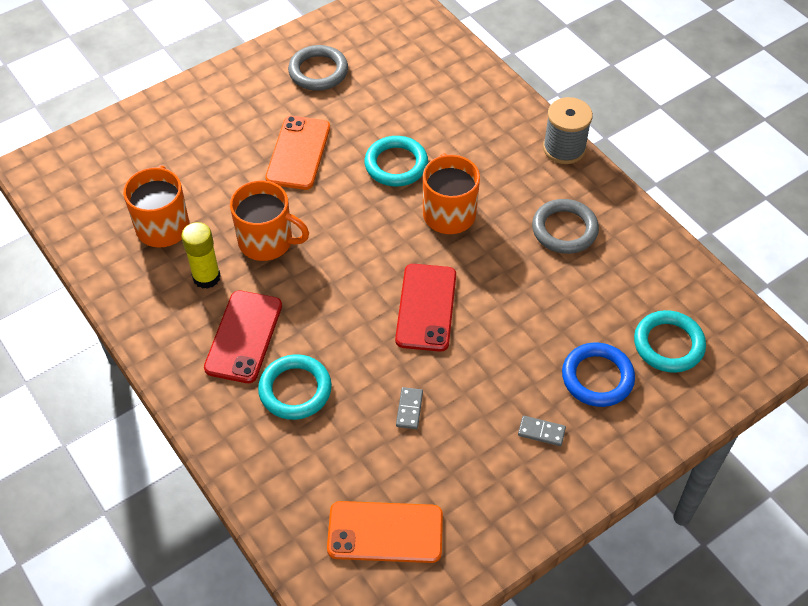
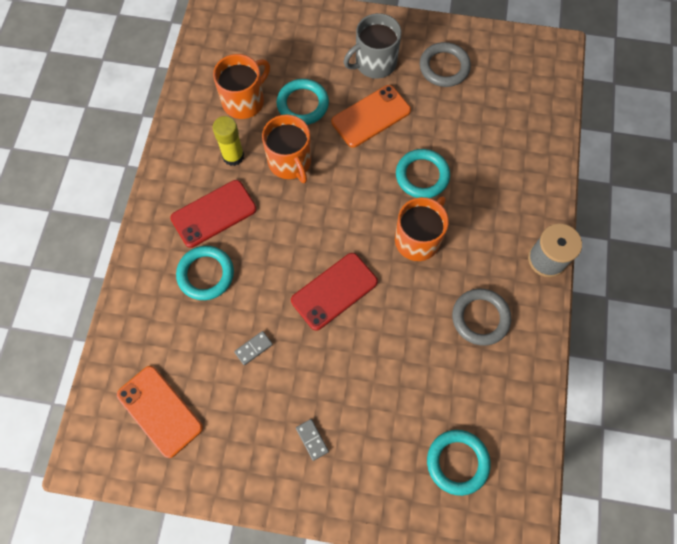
camera: 45 degrees right, 15 degrees up
(224, 188) = (302, 104): none -> turquoise ring
(252, 110) = (374, 63): none -> grey mug
(597, 377) = (386, 439): blue ring -> none

